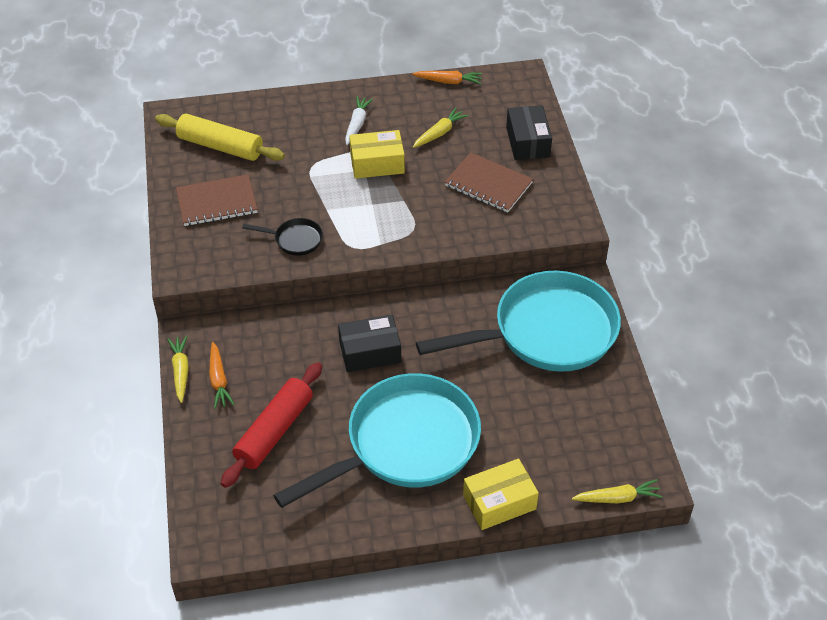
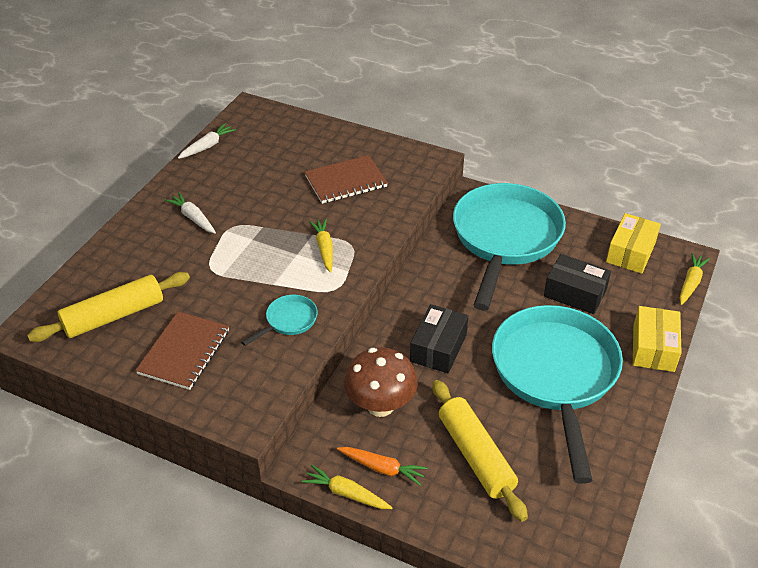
camera: 55 degrees left, 5 degrees down
(274, 431) = (475, 456): red rolling pin -> yellow rolling pin
(279, 347) = (380, 405): none -> brown mushroom
(295, 240) = (288, 321): black pan -> turquoise pan
(377, 163) = (253, 229): yellow box -> yellow box (630, 252)
(439, 133) = (259, 179): yellow carrot -> yellow carrot (324, 248)
(448, 81) = (207, 146): orange carrot -> white carrot
(528, 142) = (323, 140): black box -> black box (575, 293)

